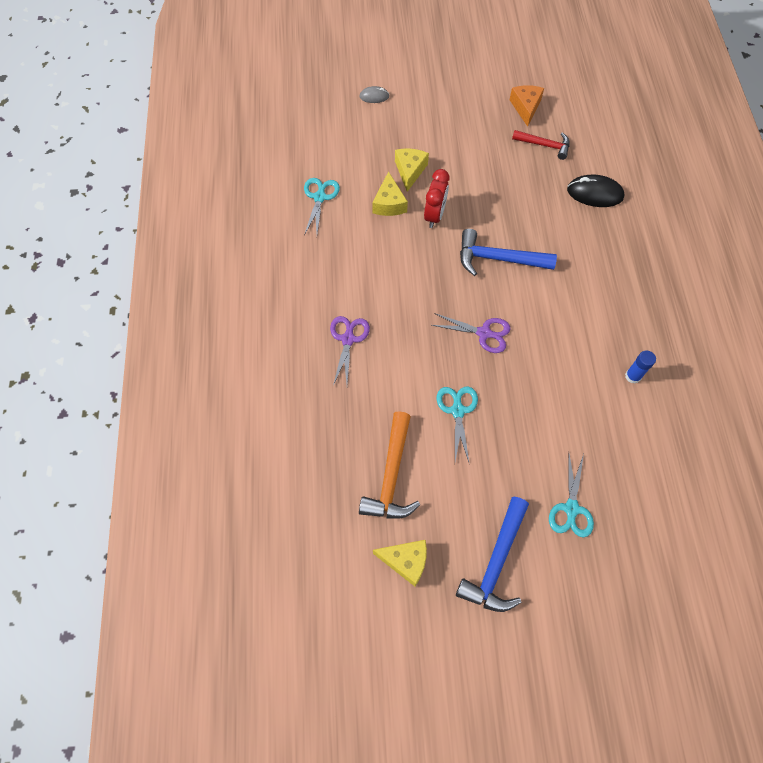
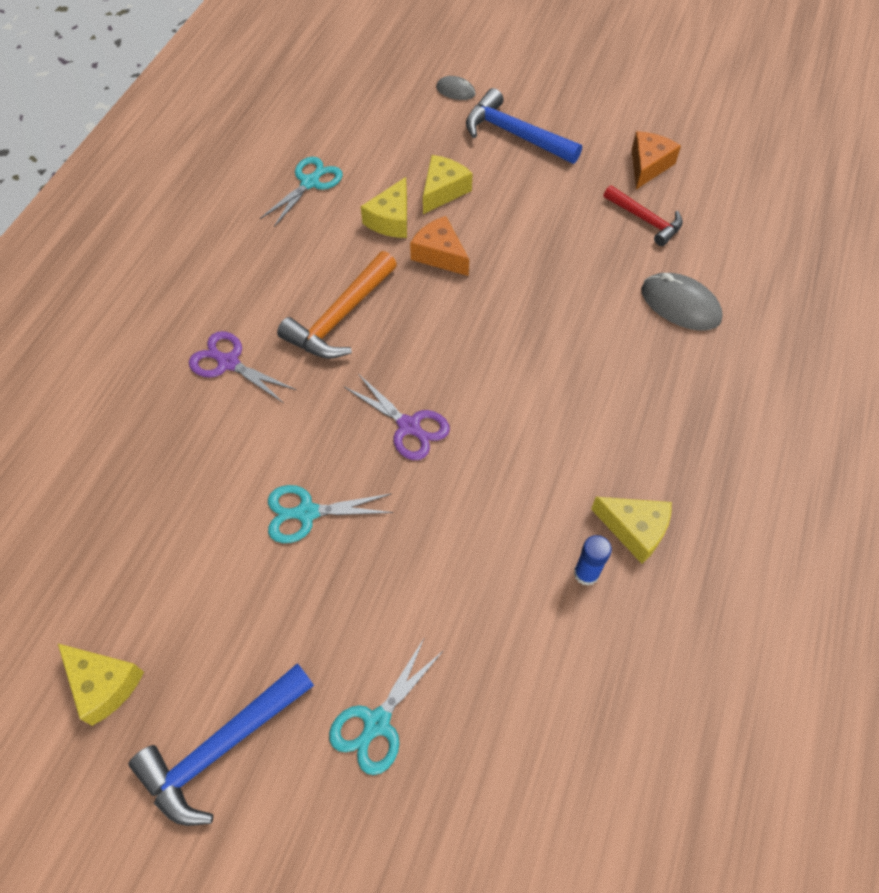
camera: 25 degrees right, 5 degrees down
(348, 339) = (228, 363): purple scissors -> purple scissors turned 90 degrees counterclockwise
(391, 475) = (164, 559): orange hammer -> orange hammer (341, 317)
(434, 215) = (440, 254): red clock -> orange cheese
(457, 410) = (307, 513): turquoise scissors -> turquoise scissors turned 120 degrees counterclockwise
(498, 259) = (490, 339): blue hammer -> blue hammer (515, 135)
(594, 193) = (680, 305): black mouse -> grey mouse
(644, 340) = (634, 530): none -> yellow cheese

